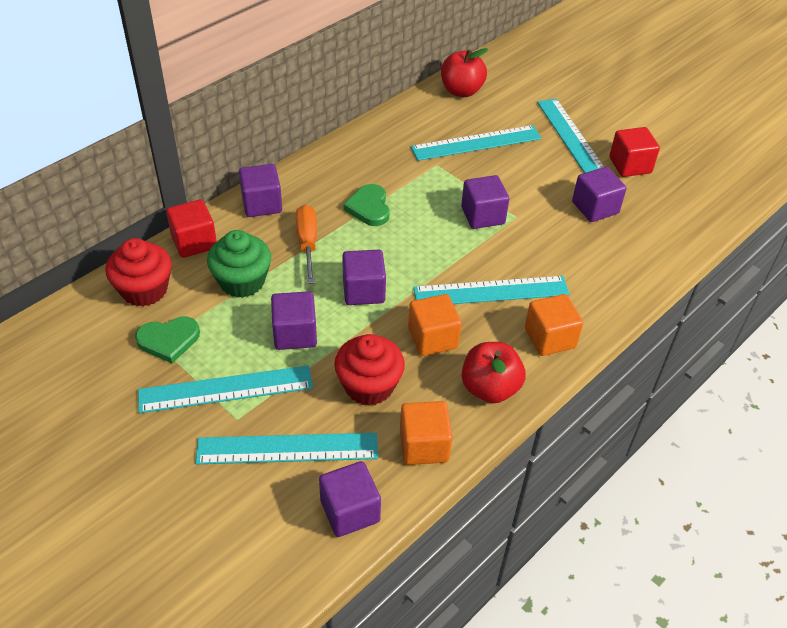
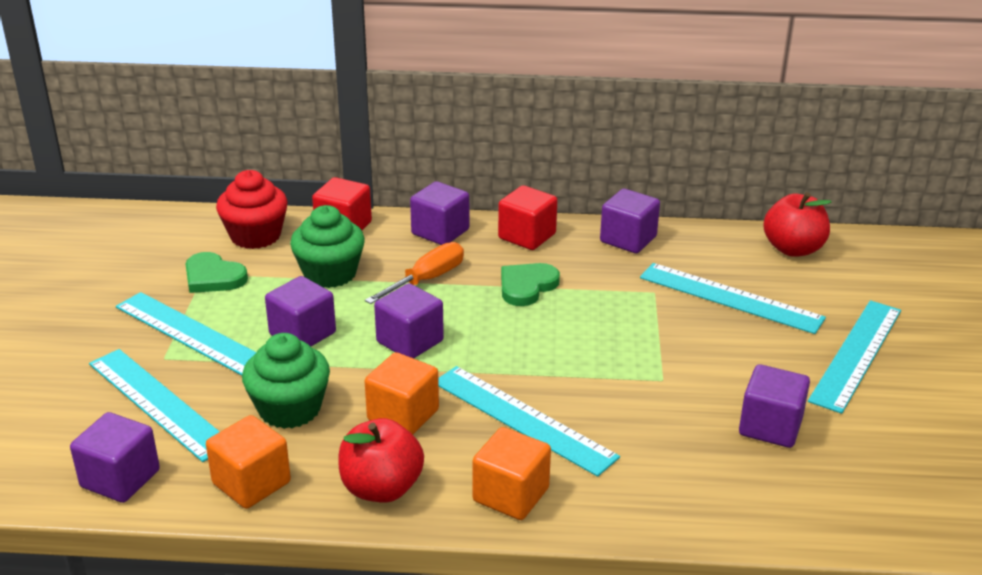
camera: 50 degrees right, 15 degrees down
(369, 386) = (290, 409): red cupcake -> green cupcake
(482, 215) = (627, 357): purple cube -> purple cube (628, 239)
(630, 165) = (890, 418): red cube -> red cube (527, 236)

